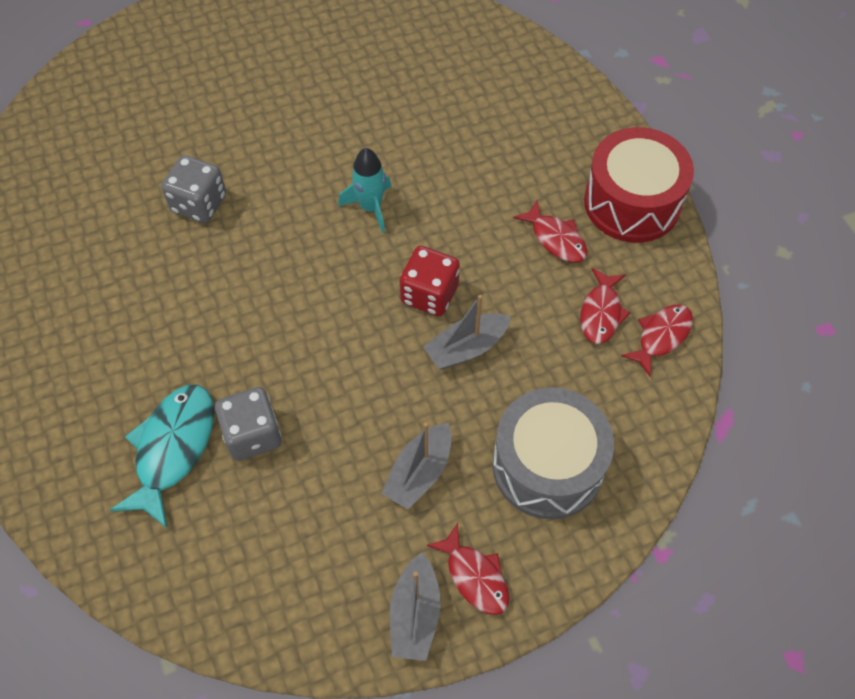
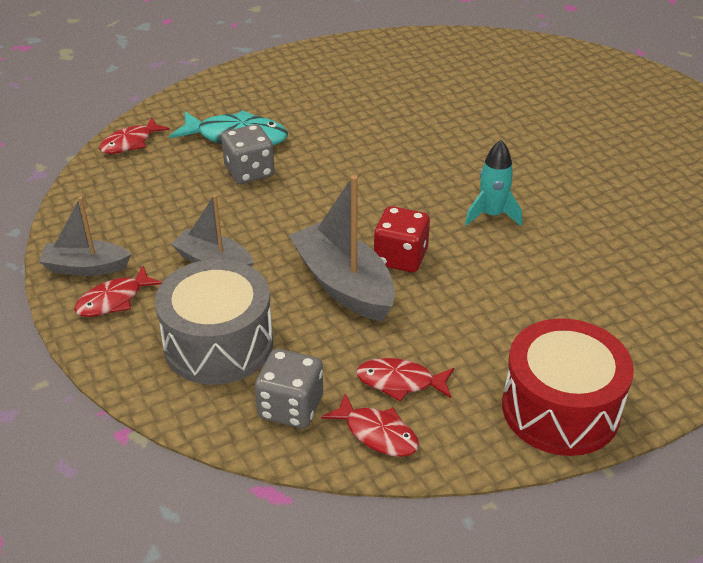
camera: 85 degrees right, 20 degrees down
(199, 203) = (467, 124): grey dice -> grey dice (291, 407)
(466, 348) = (344, 284): grey boat -> grey boat, size x1.59
(556, 239) = (490, 344): red fish -> red fish (130, 143)

